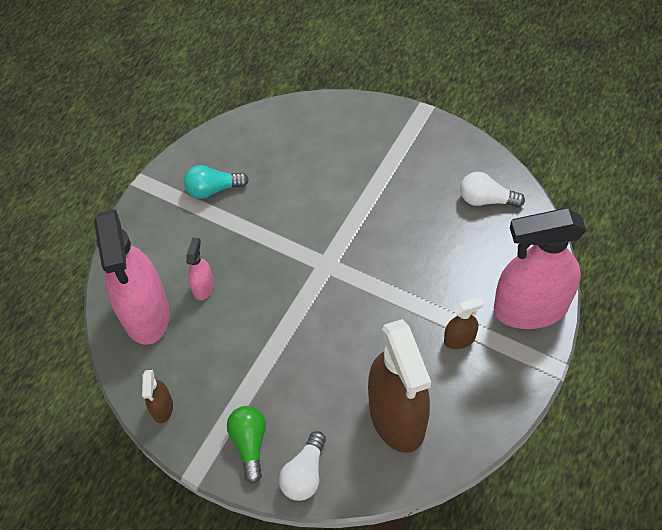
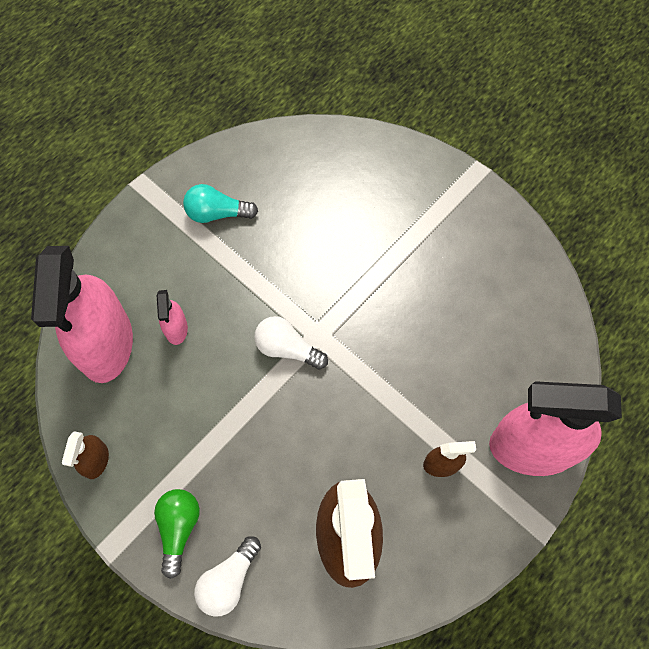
camera: 10 degrees right, 10 degrees up
(203, 287) = (176, 328): pink spray bottle -> pink spray bottle turned 150 degrees clockwise
(486, 200) = (518, 301): white light bulb -> white light bulb (287, 348)

